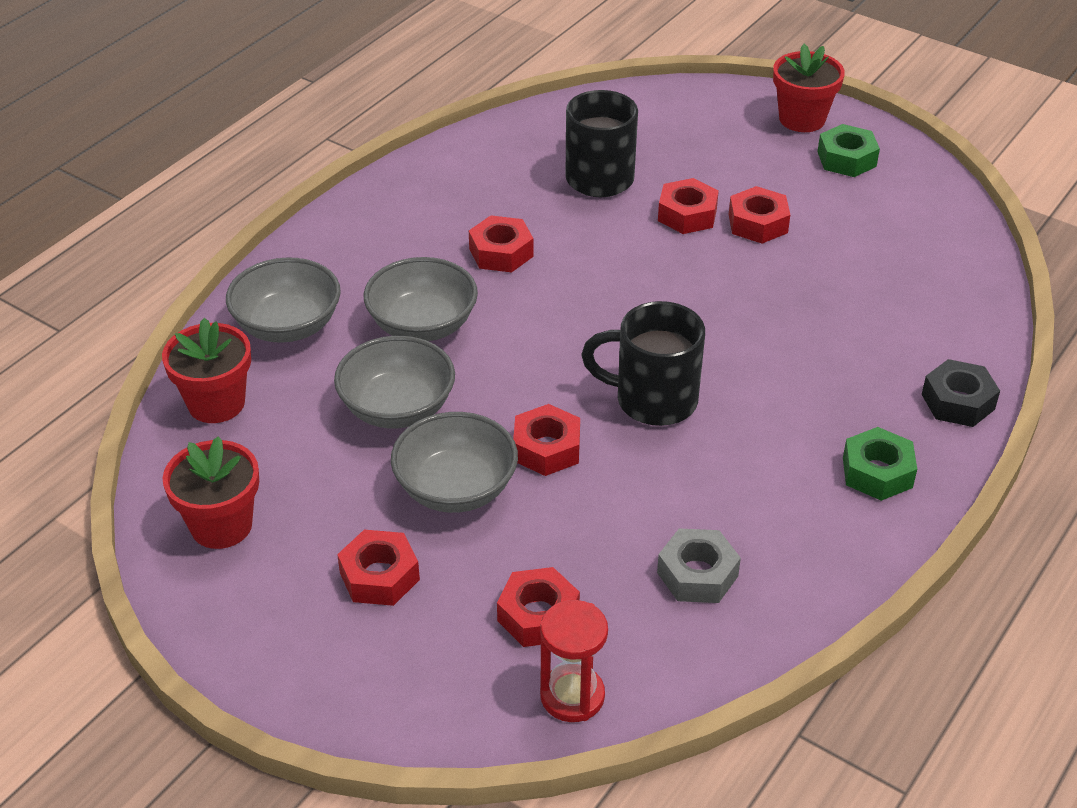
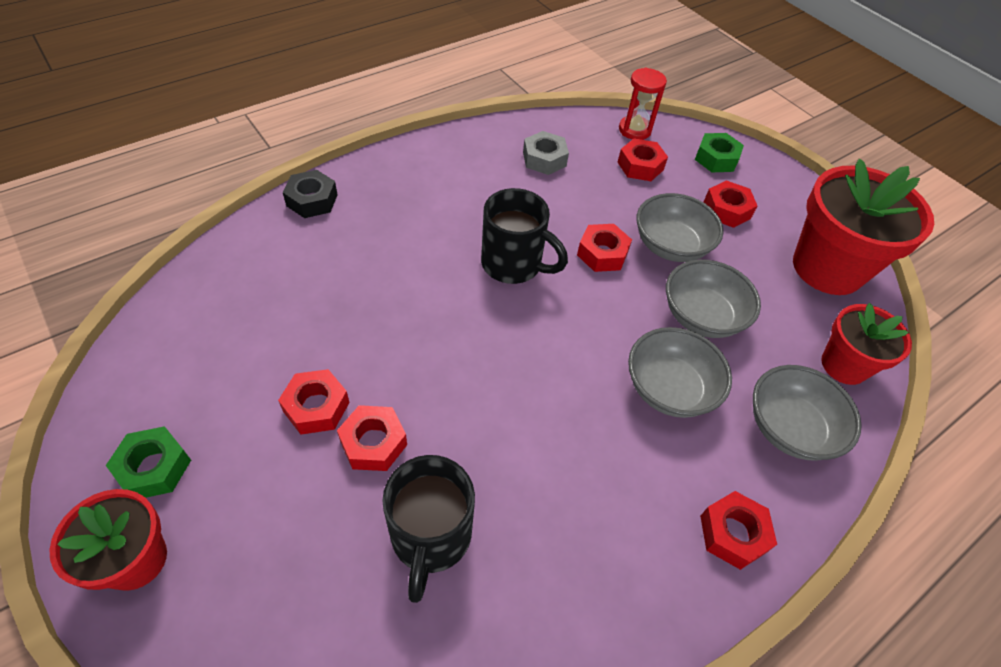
camera: 165 degrees left, 10 degrees up
(221, 525) = (827, 268): red flower pot -> red flower pot, size x1.72
(501, 252) = (576, 454): red nut -> red nut (733, 533)
(877, 472) = (403, 177): green nut -> green nut (716, 159)

